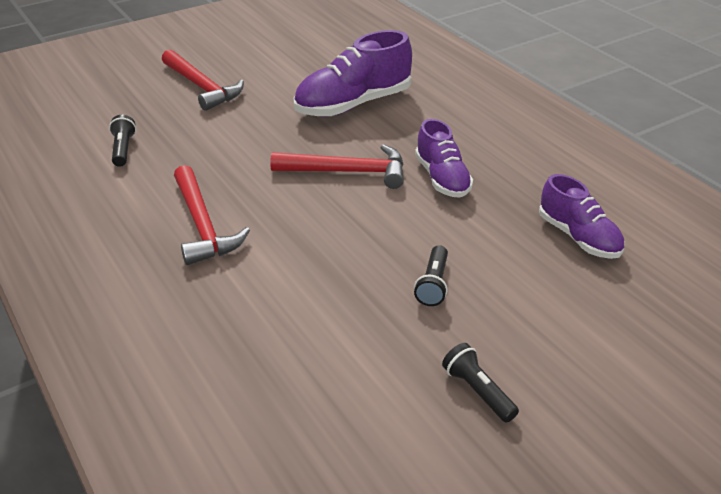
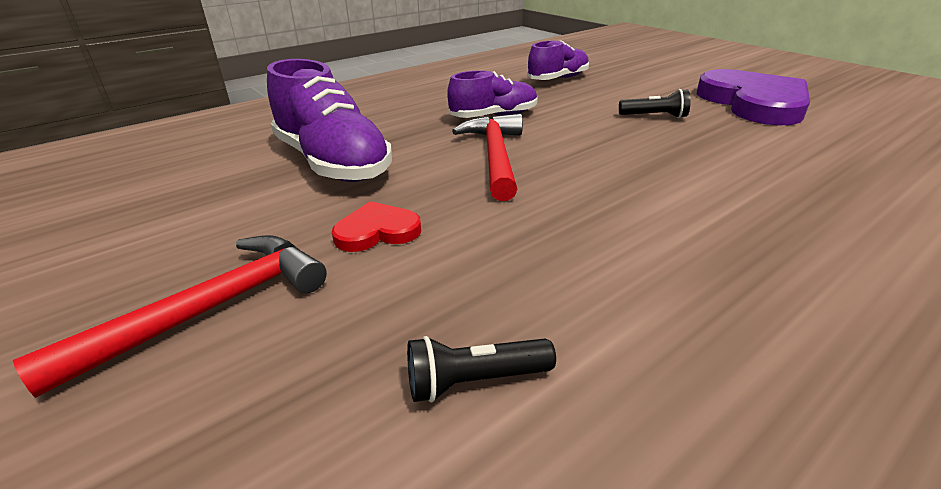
camera: 95 degrees left, 5 degrees down
(202, 225) = (661, 237): red hammer -> none
(252, 124) = (377, 231): none -> red heart
(477, 391) = (753, 103): black flashlight -> purple heart

